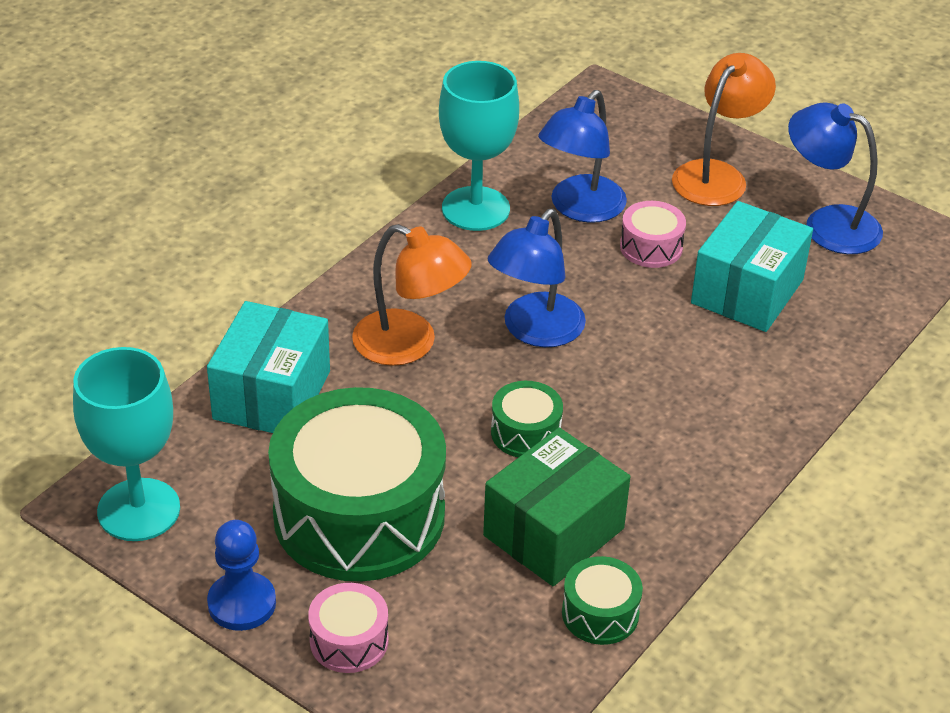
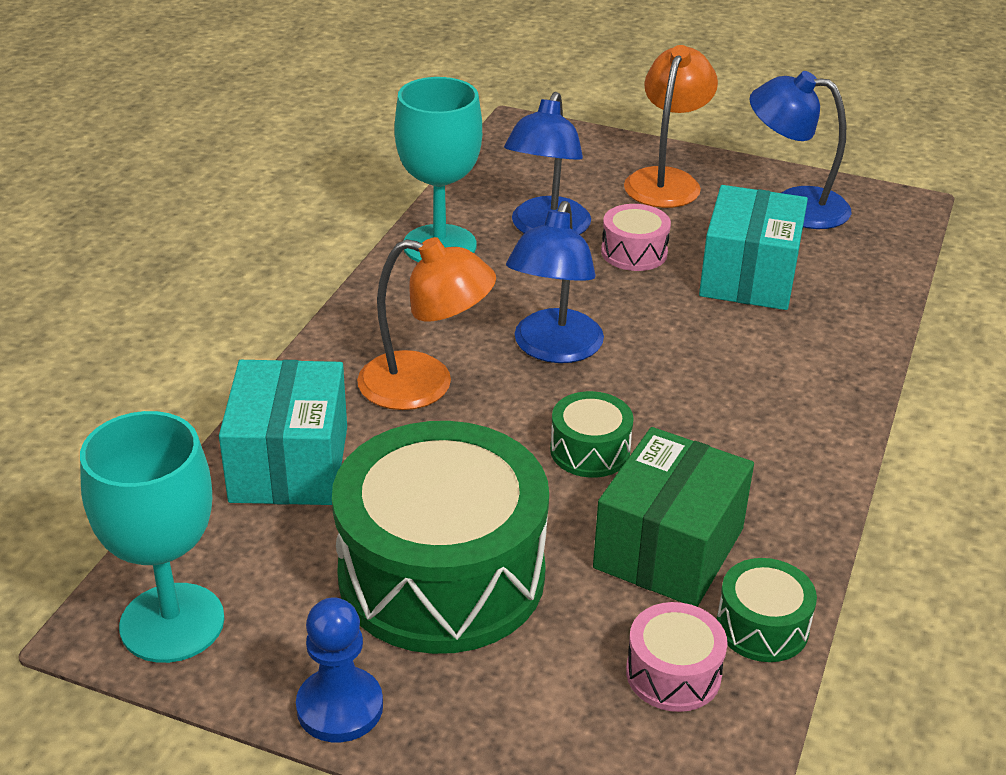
camera: 15 degrees left, 5 degrees down
(349, 641) = (488, 723): pink drum -> pink drum (673, 673)

